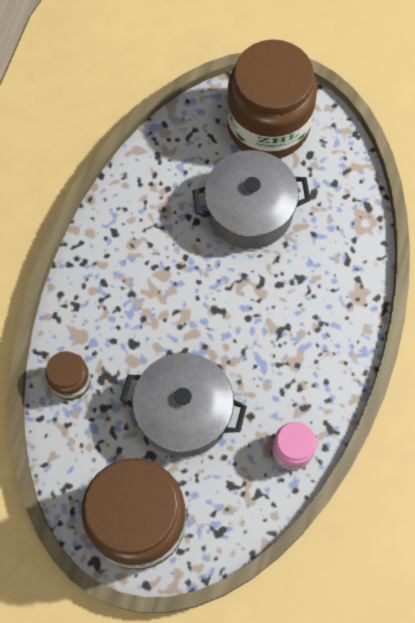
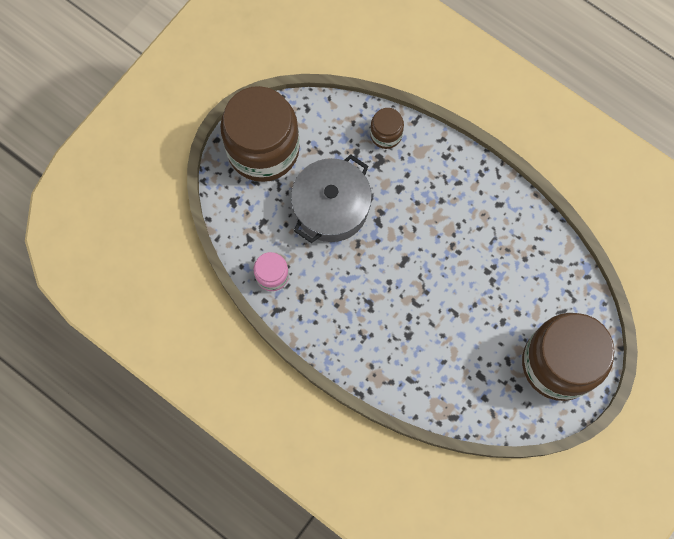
camera: 110 degrees right, 5 degrees up
(249, 211) = (482, 317): grey pot -> none

